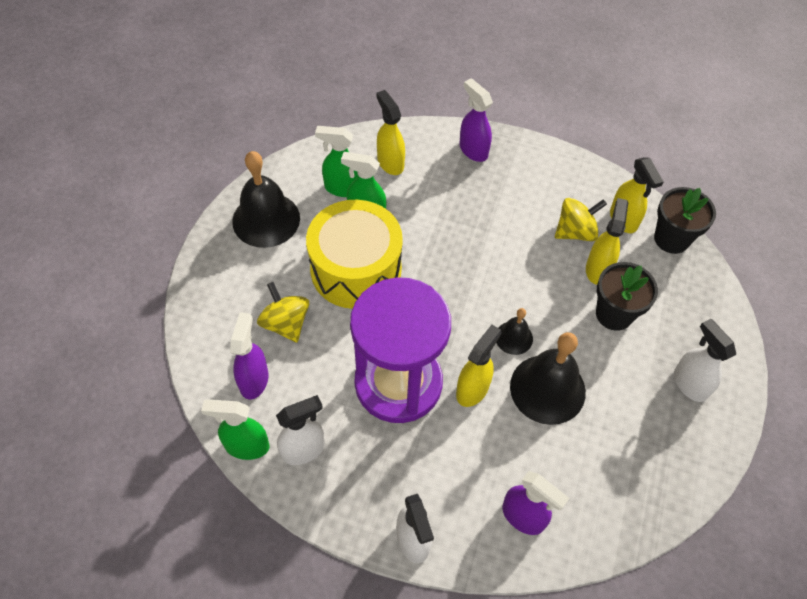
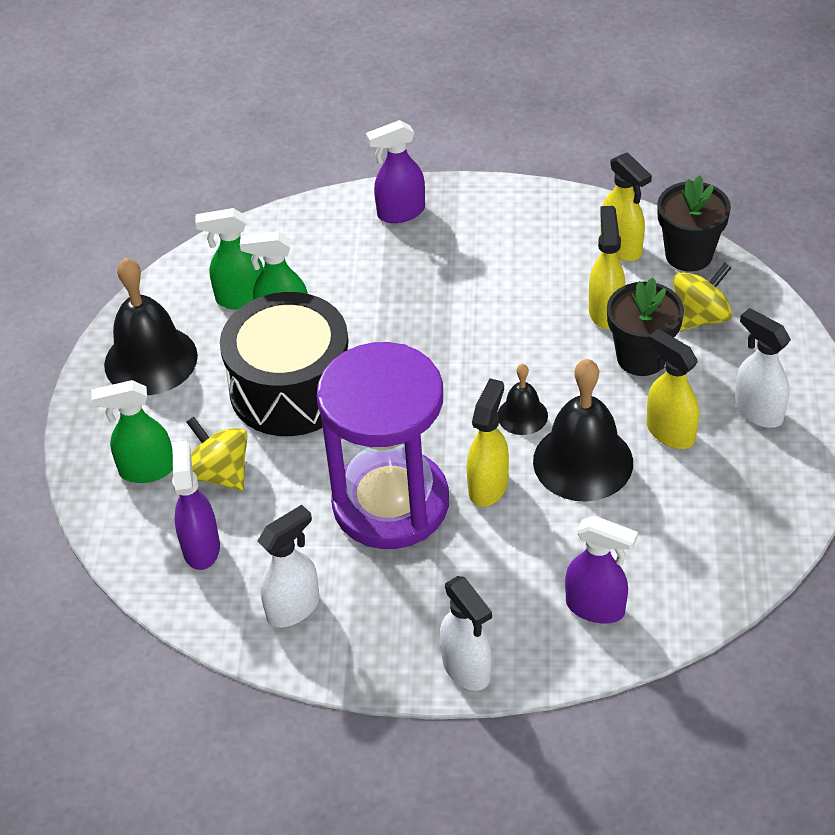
camera: 10 degrees left, 10 degrees down
(246, 446) = (218, 623): green spray bottle -> green spray bottle (146, 470)
(356, 269) = (291, 388): yellow drum -> black drum
(390, 162) = (295, 253): yellow spray bottle -> yellow spray bottle (670, 432)
(473, 150) = (400, 212): purple spray bottle -> purple spray bottle turned 60 degrees counterclockwise
(575, 232) = (564, 276): yellow spinning top -> yellow spinning top (699, 317)

